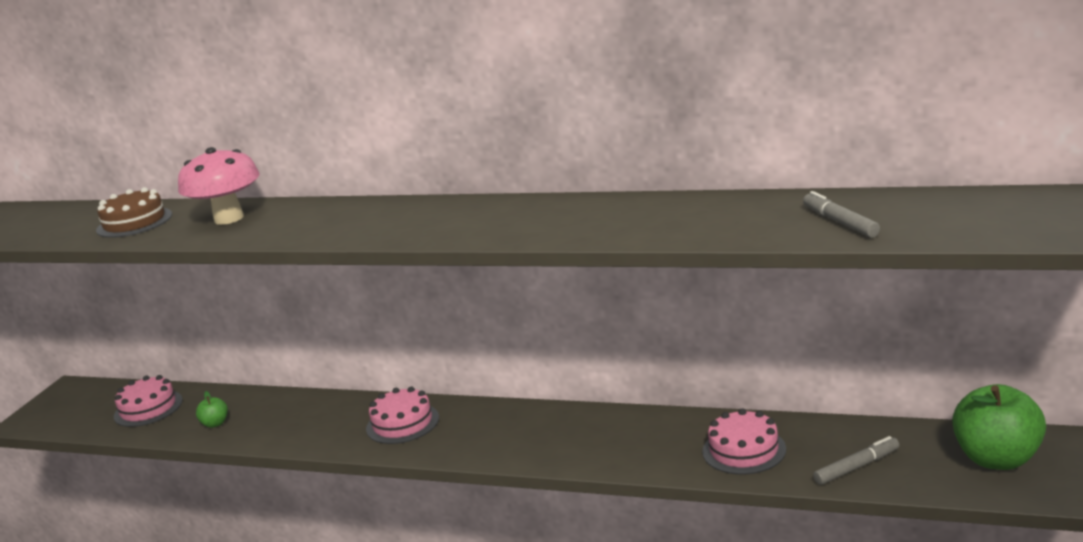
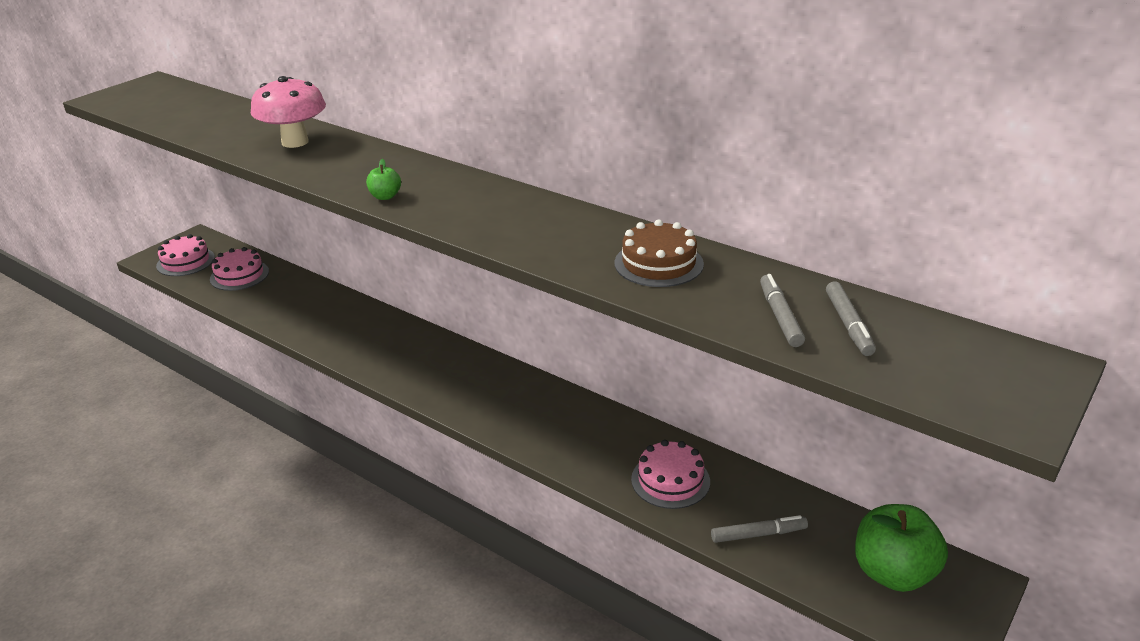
camera: 15 degrees right, 10 degrees up
(134, 222) = (227, 124): brown cake -> brown cake (658, 263)
(215, 423) = (277, 306): green apple -> green apple (385, 196)
(402, 423) = (413, 354): pink cake -> pink cake (185, 261)
(904, 213) = (848, 325): none -> grey marker

